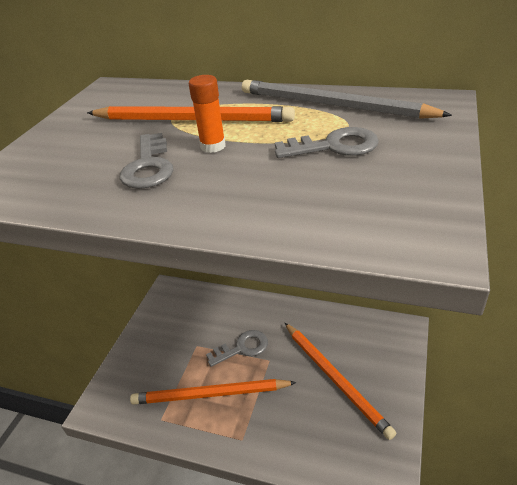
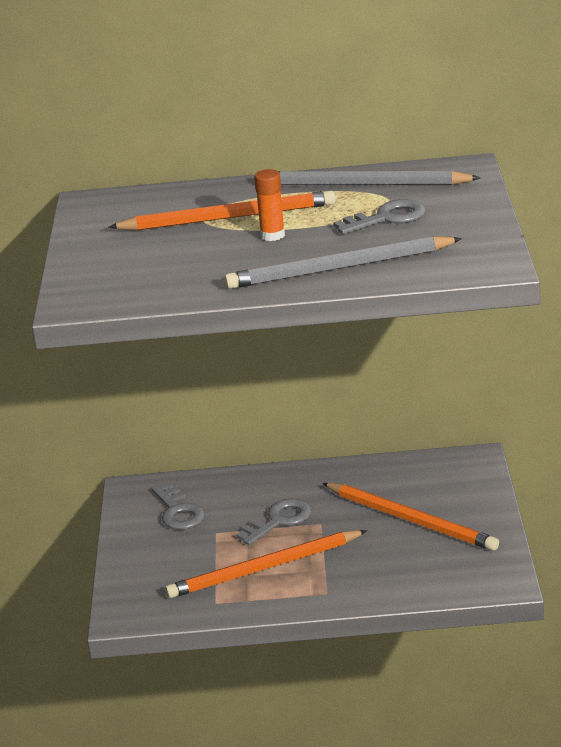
camera: 20 degrees left, 10 degrees down
(148, 166) = (225, 259): grey key -> grey key (178, 511)
(245, 203) = (339, 268): none -> grey pencil

